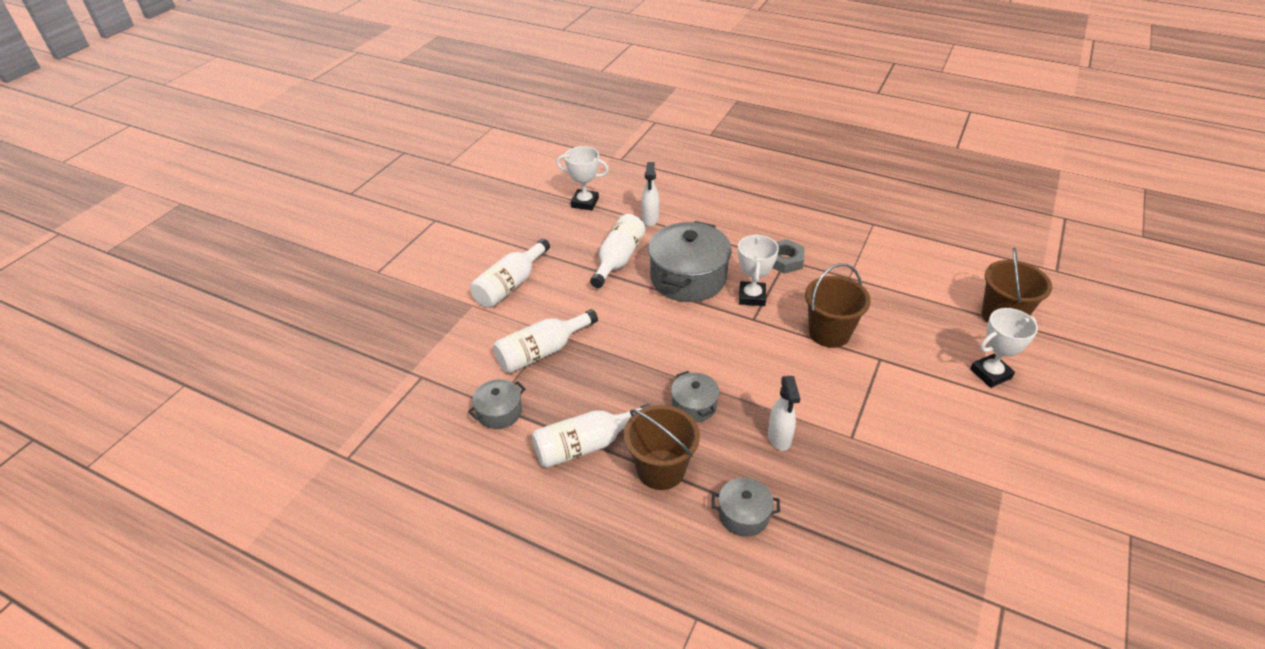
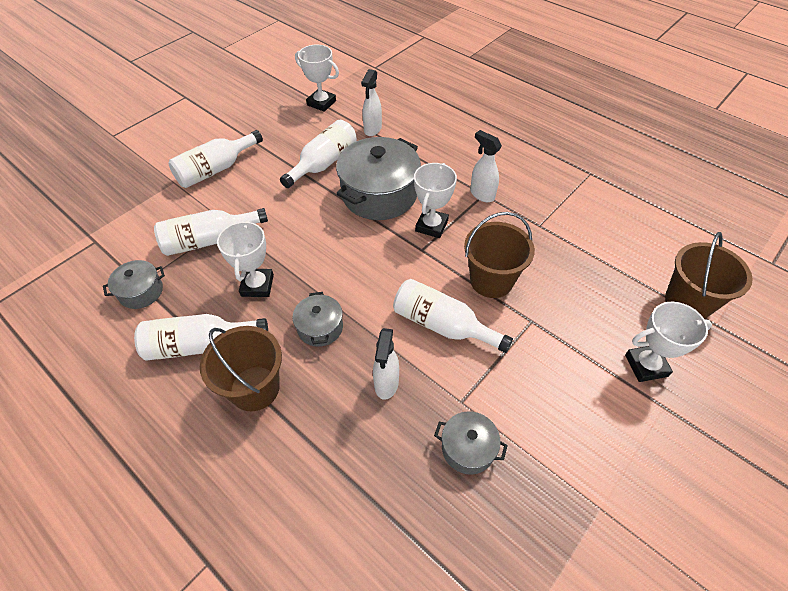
camera: 15 degrees right, 10 degrees up
(614, 382) = (257, 285): none -> white trophy
(743, 515) = (310, 460): grey pot -> grey pot (468, 448)
(784, 260) = (482, 194): grey nut -> white spray bottle
(804, 379) = (442, 325): none -> white bottle

